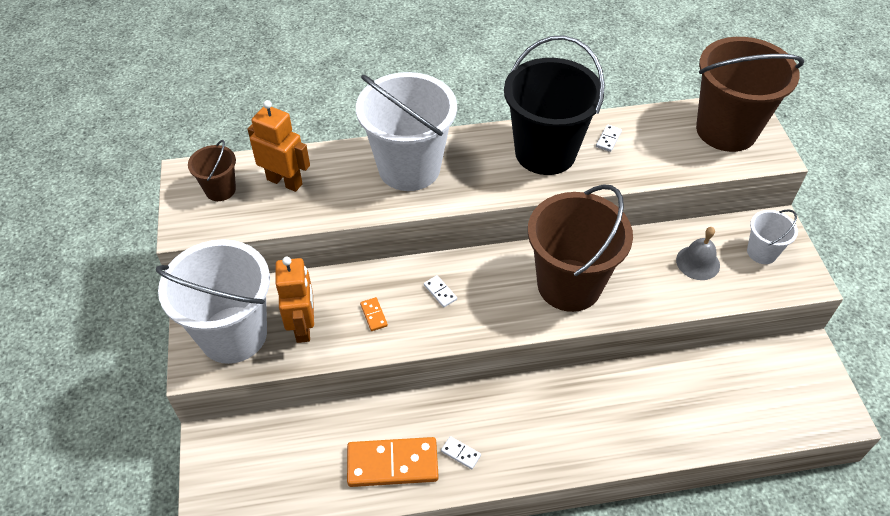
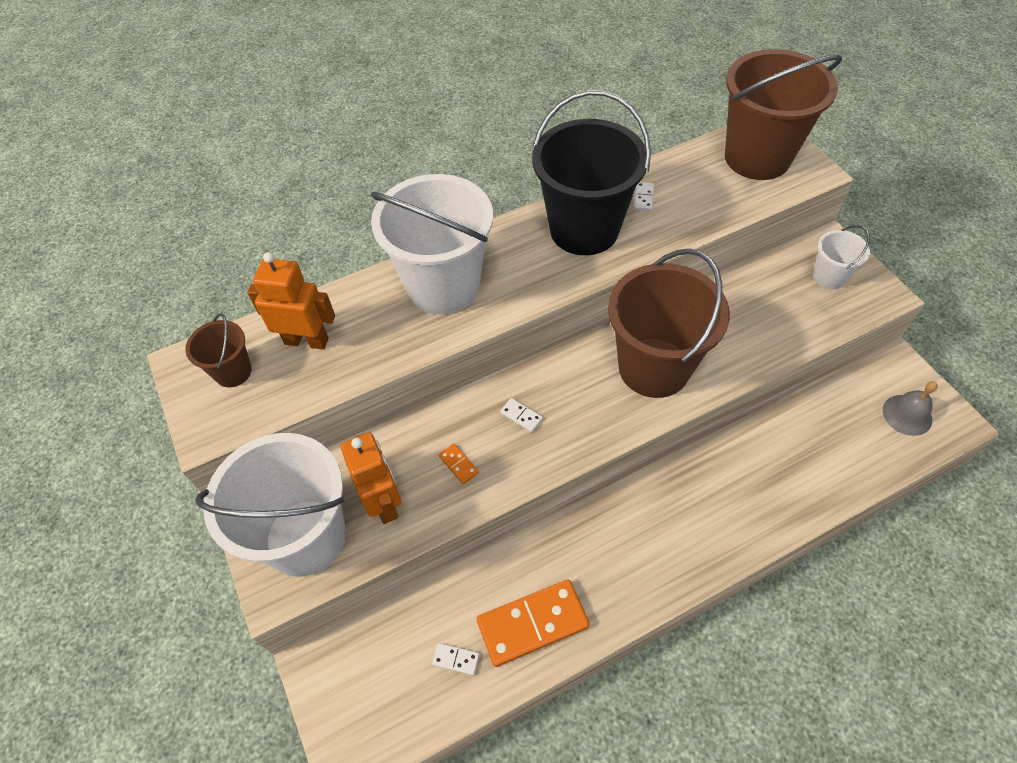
camera: 15 degrees left, 5 degrees up
(461, 453) = (601, 587): white domino -> white domino (456, 659)
(698, 262) = (772, 305): grey bell -> grey bell (907, 415)

